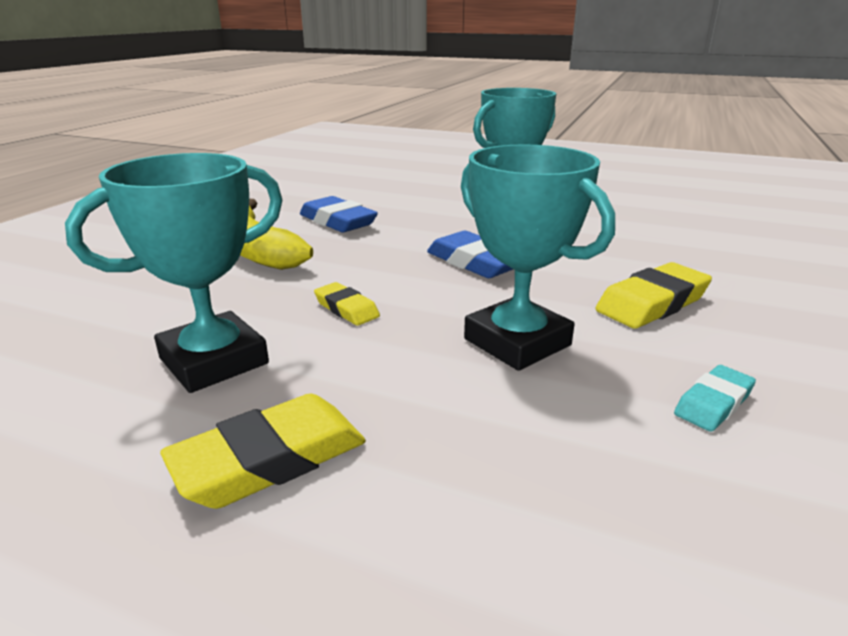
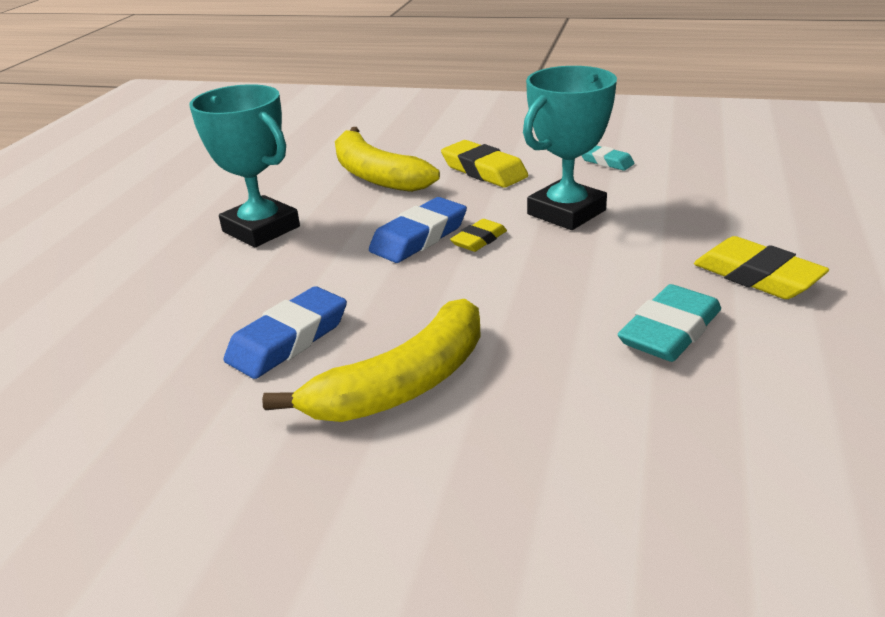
camera: 95 degrees left, 5 degrees up
(214, 361) = (669, 331): turquoise trophy -> turquoise eraser
(346, 309) = (544, 286): yellow eraser -> yellow eraser (479, 240)
(628, 249) = (376, 175): none -> yellow banana

